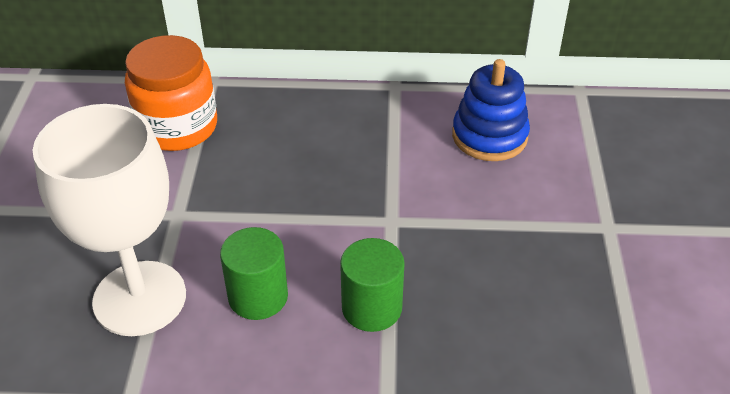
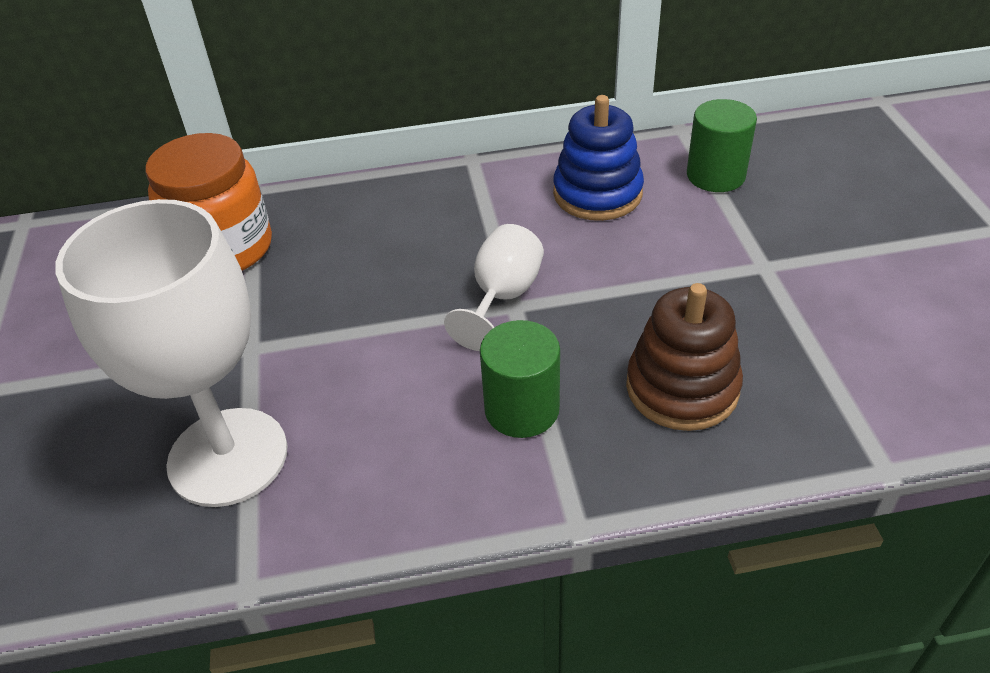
camera: 10 degrees left, 0 degrees up
(258, 296) = (378, 424): green cylinder -> green cylinder (715, 175)
(384, 211) = (502, 297): none -> white goblet
(504, 317) = (682, 388): none -> brown stacking toy

